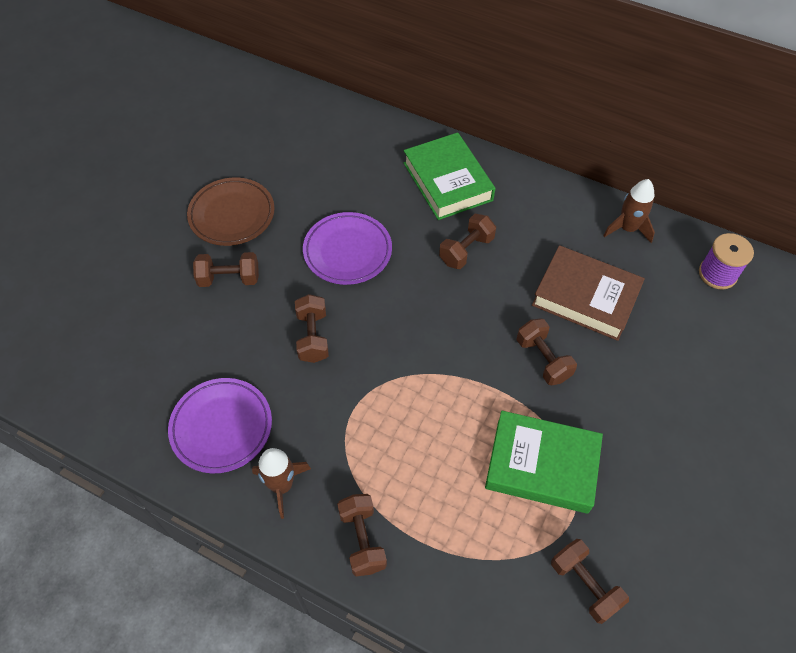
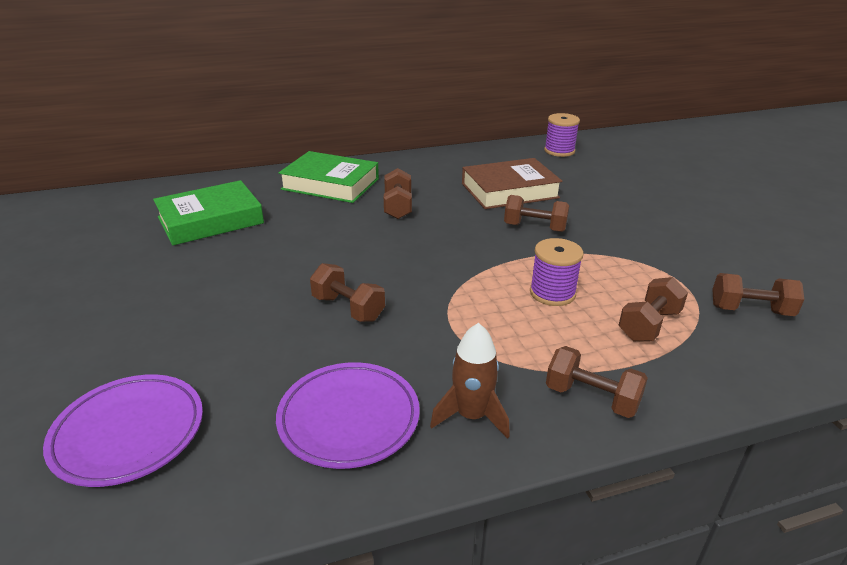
camera: 45 degrees left, 25 degrees down
(229, 278) = (207, 318): brown dumbbell -> brown dumbbell (649, 325)
(232, 215) = (152, 280): brown plate -> none
(347, 251) = (303, 249): purple plate -> purple plate (129, 433)
(459, 437) = (552, 293): none -> purple spool
(541, 465) = (623, 273): green book -> green book (210, 220)
(627, 228) = (482, 155): brown rocket -> none

